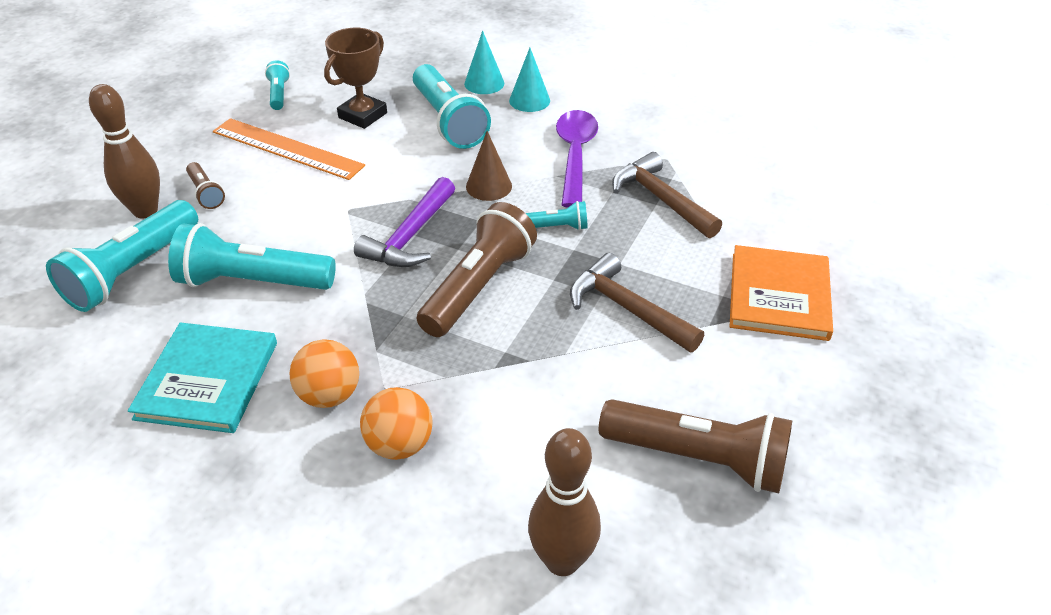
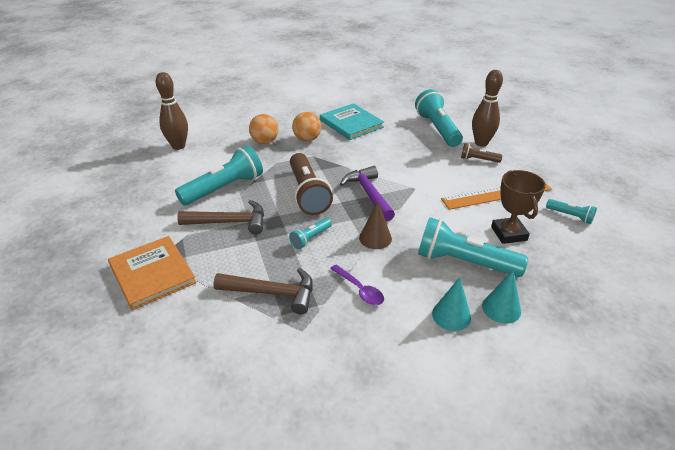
camera: 135 degrees right, 5 degrees down
(252, 282) = (393, 148): turquoise flashlight -> turquoise flashlight (224, 188)
(575, 155) = (360, 290): purple spoon -> purple spoon, size x0.58
(698, 458) = (150, 189): brown flashlight -> none

